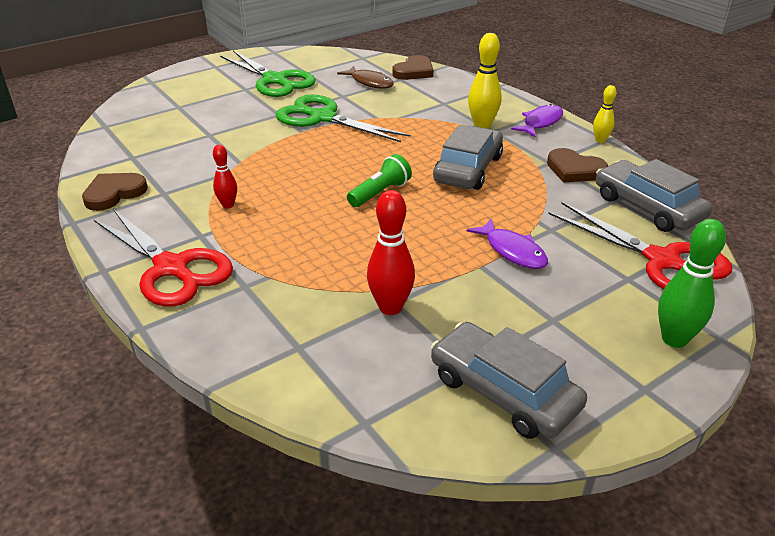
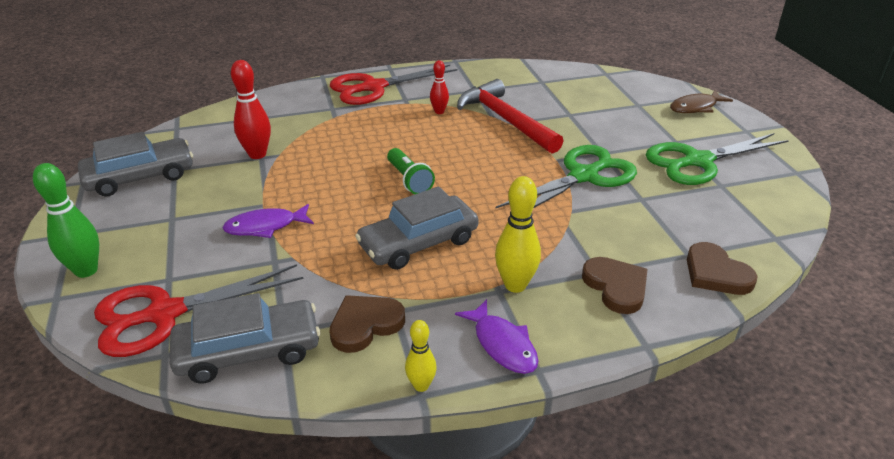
camera: 110 degrees right, 0 degrees up
(114, 193) = (486, 74): brown heart -> brown heart (616, 287)
(233, 164) = (506, 120): none -> red hammer
(370, 82) = (680, 226): brown fish -> brown fish (695, 107)
(468, 169) = (418, 243): grey car -> grey car turned 105 degrees clockwise

